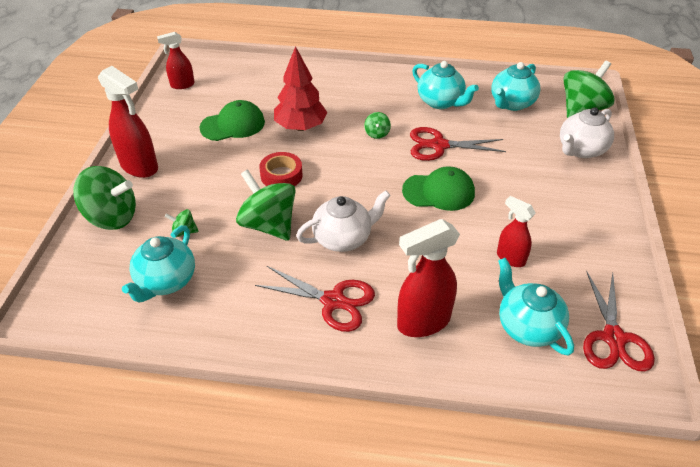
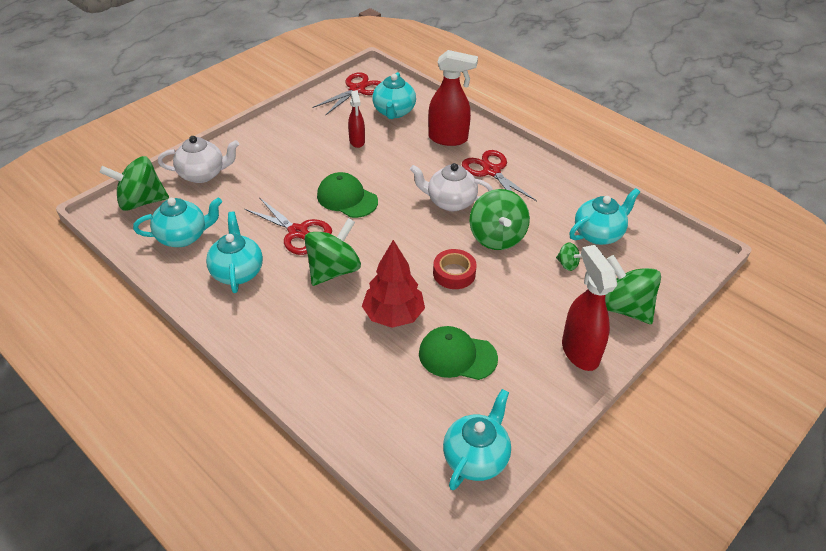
camera: 145 degrees left, 0 degrees up
(182, 85) = (476, 457): red spray bottle -> turquoise teapot
(377, 133) = (333, 270): green spinning top -> green spinning top, size x2.21

